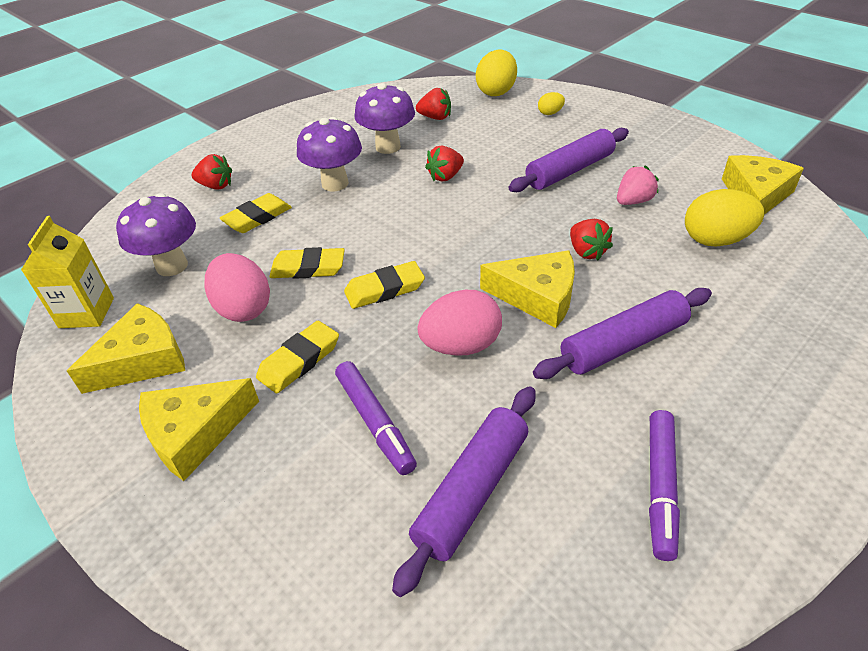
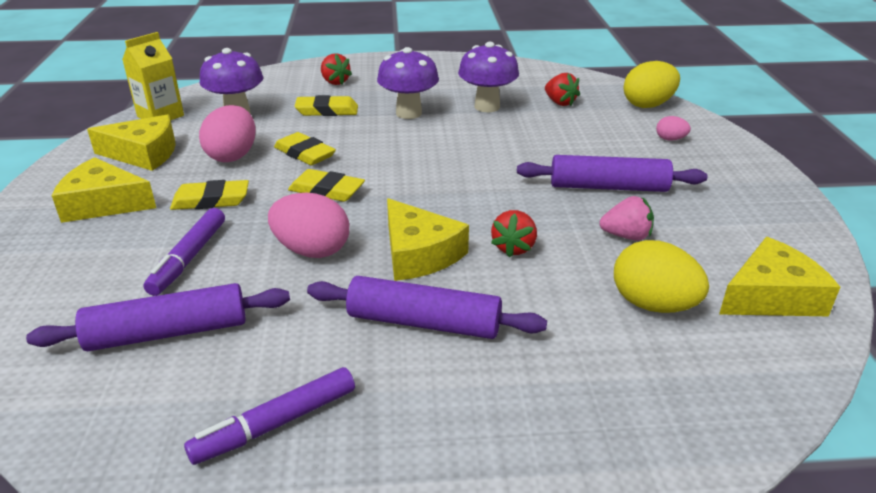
camera: 40 degrees right, 10 degrees down
(445, 176) = (495, 144): red strawberry -> none
(550, 113) = (670, 139): yellow egg -> pink egg

